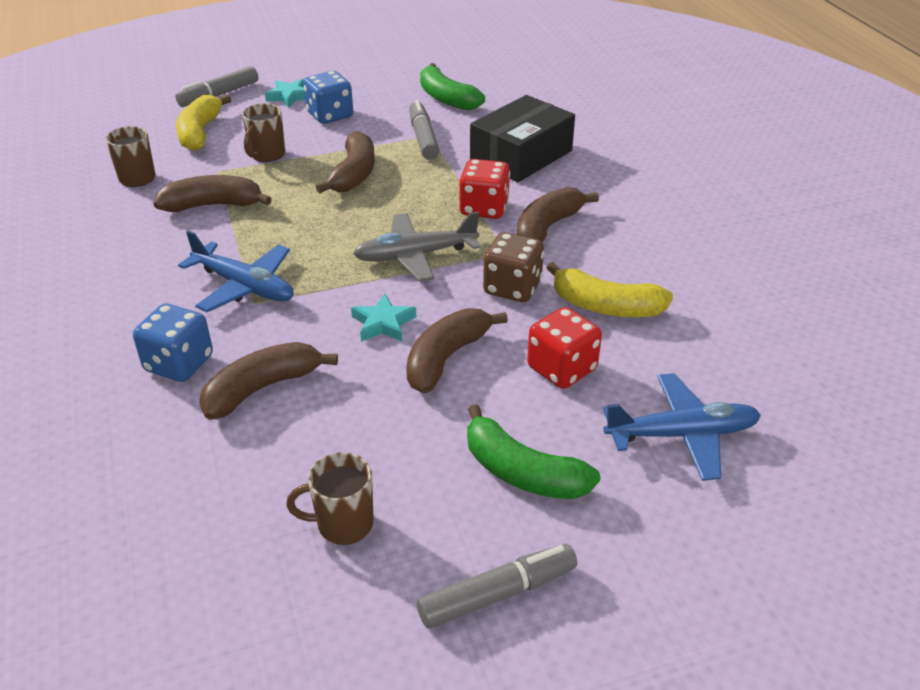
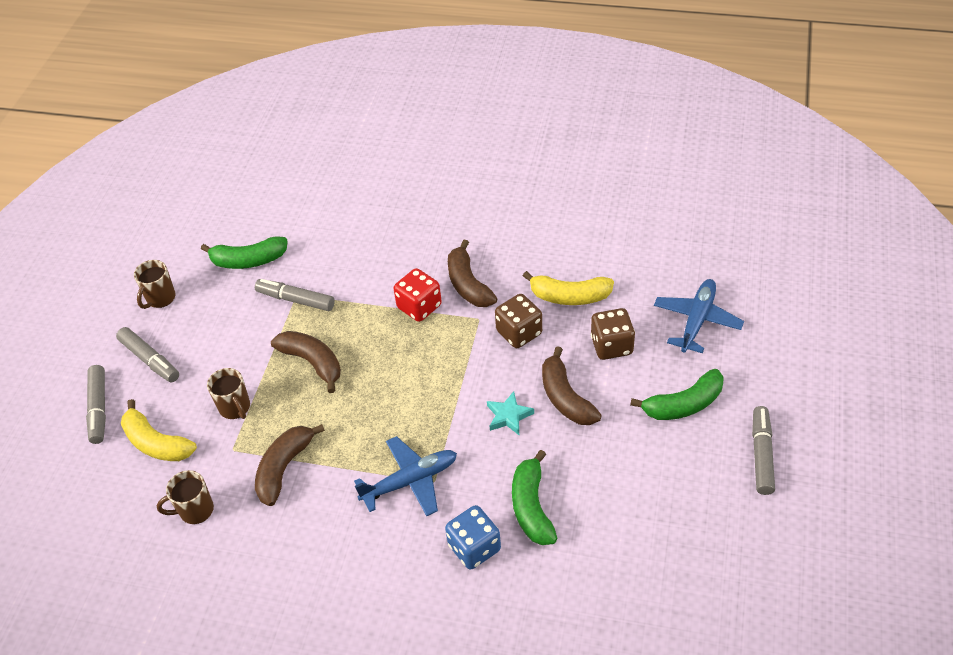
camera: 55 degrees left, 10 degrees up
(262, 388) = (531, 507): brown banana -> green banana
(289, 96) = (150, 359): turquoise star -> grey marker
(330, 115) = (208, 344): blue dice -> none
(343, 524) = (676, 505): brown mug -> brown mug (160, 298)
(415, 255) = (446, 368): grey plane -> none
(521, 155) = (369, 255): black box -> none
(561, 369) = (611, 346): red dice -> brown dice
(605, 306) = (569, 296): yellow banana -> yellow banana turned 45 degrees clockwise

